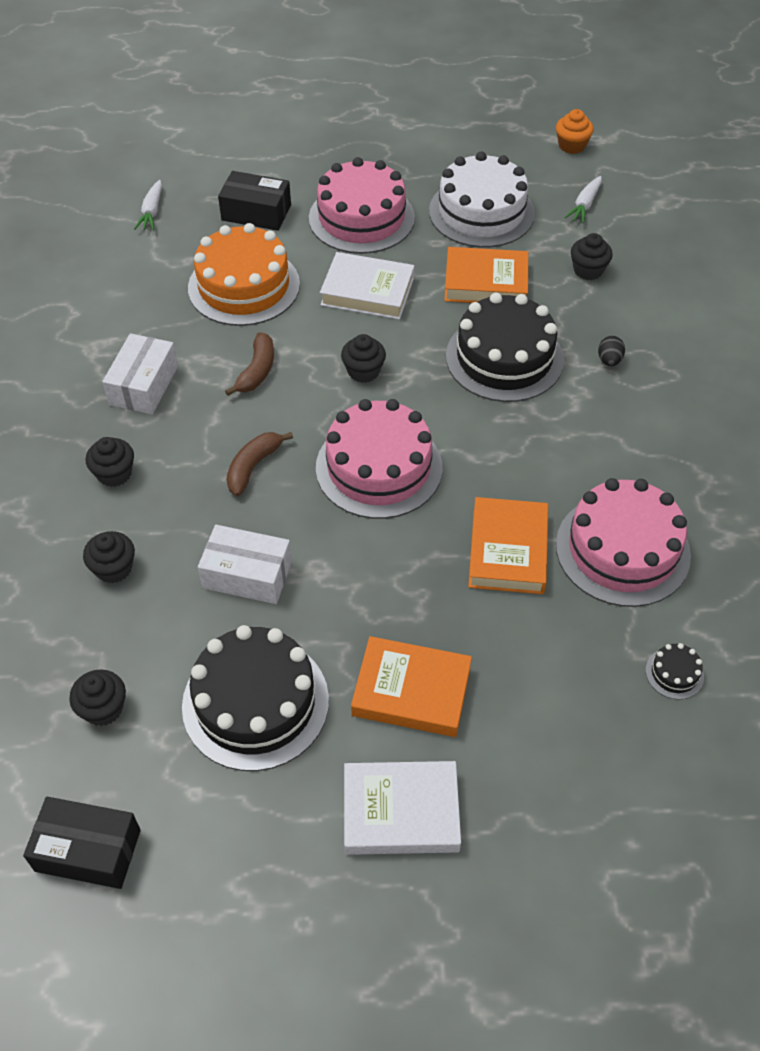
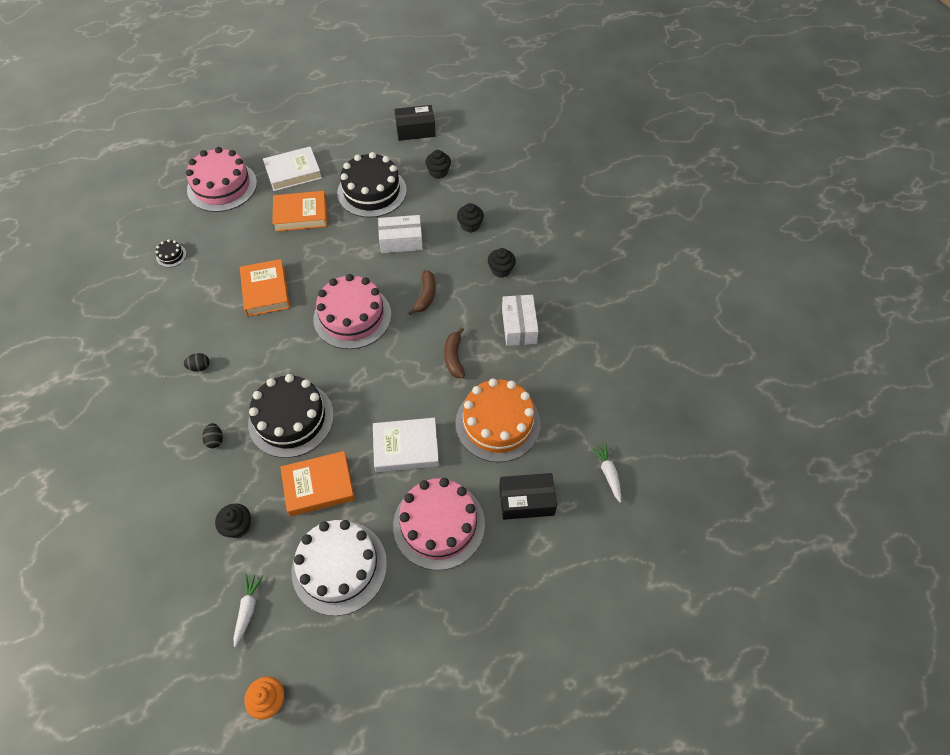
camera: 160 degrees right, 5 degrees up
(363, 371) = (384, 378): black cupcake -> none
(622, 550) = (200, 309): pink cake -> pink cake (222, 186)
(627, 458) = (200, 367): none -> black egg

